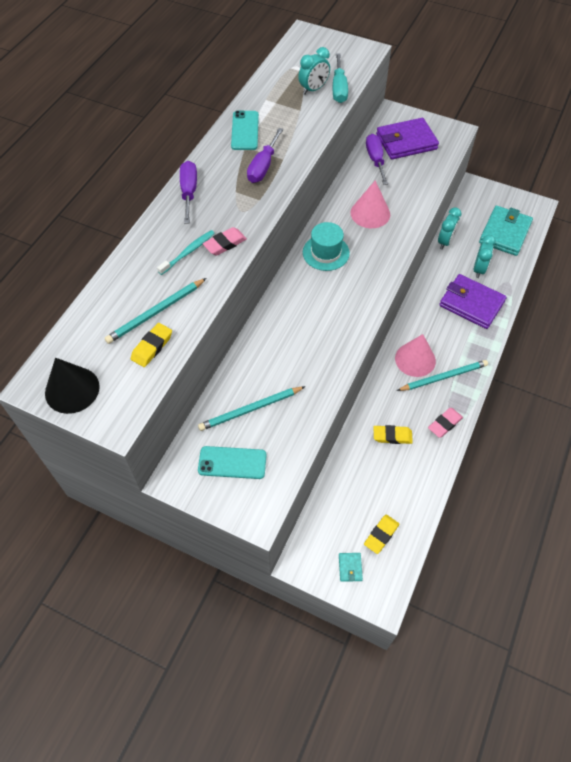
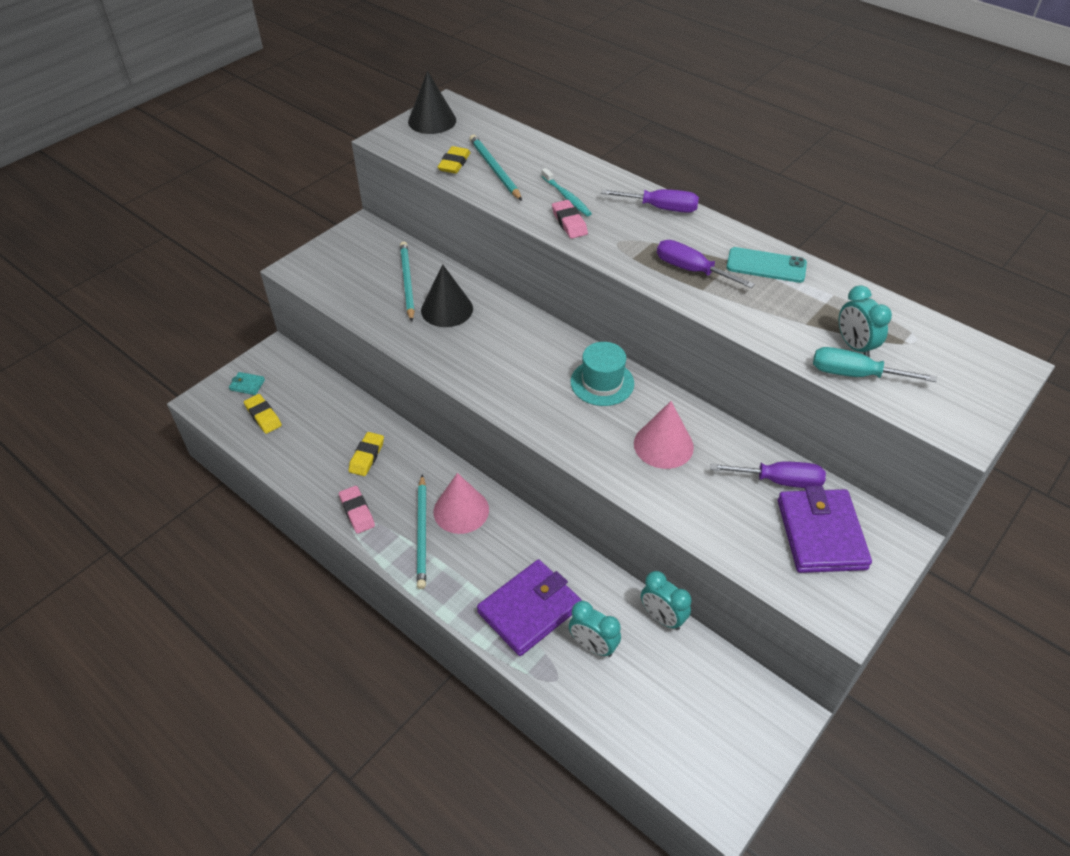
camera: 105 degrees right, 10 degrees down
(152, 347) = (454, 163): yellow eraser -> yellow eraser turned 60 degrees clockwise
(232, 463) = (356, 262): turquoise phone -> none
(277, 368) = (447, 309): none -> black cone
(504, 233) = (664, 718): turquoise wallet -> none

